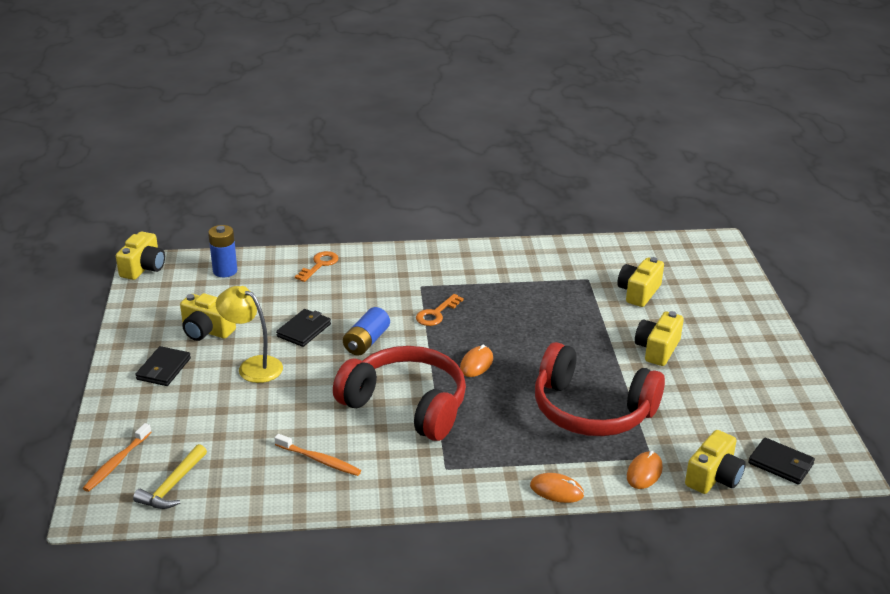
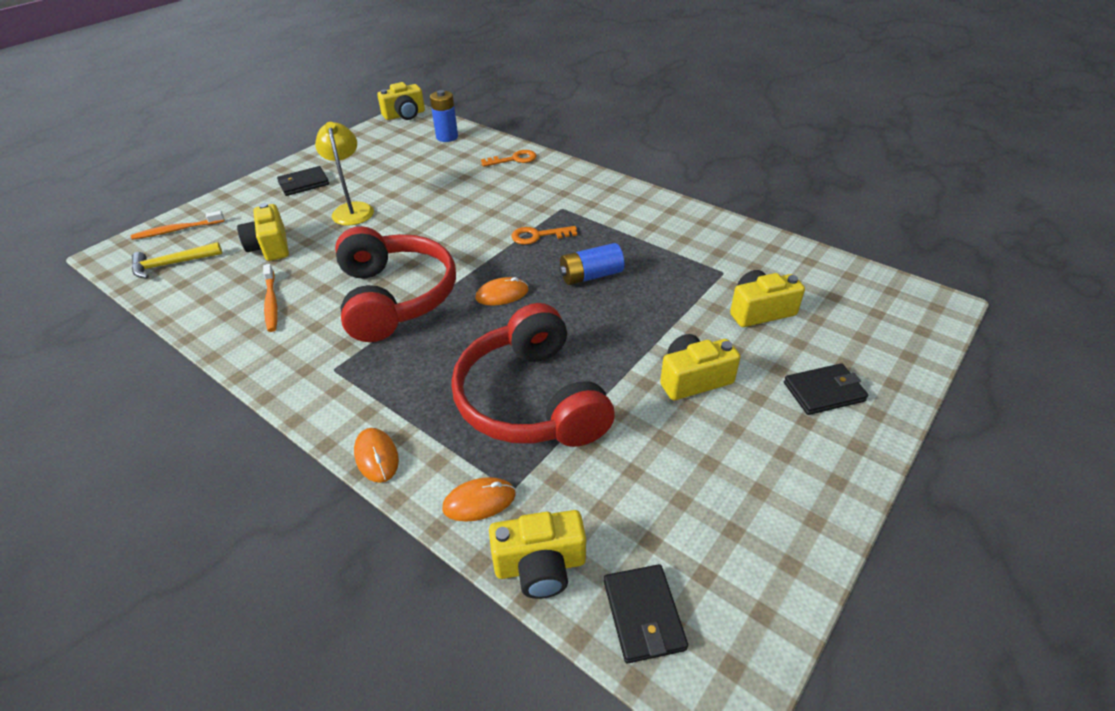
camera: 45 degrees right, 10 degrees up
(206, 331) = (369, 171): yellow camera -> yellow camera (270, 246)
(304, 330) = (425, 201): black wallet -> black wallet (824, 392)
(366, 342) = (451, 231): blue battery -> blue battery (591, 276)

